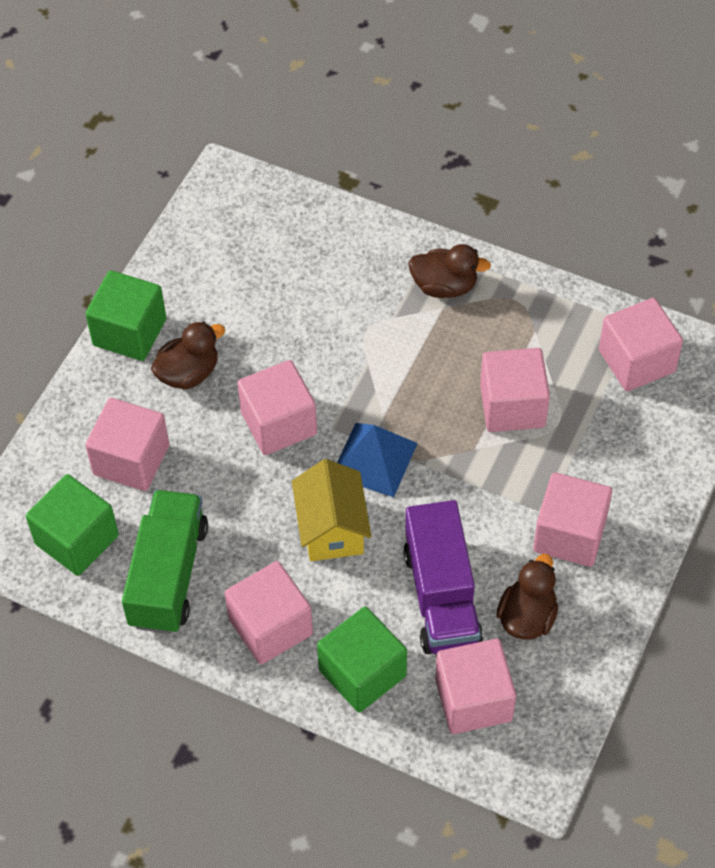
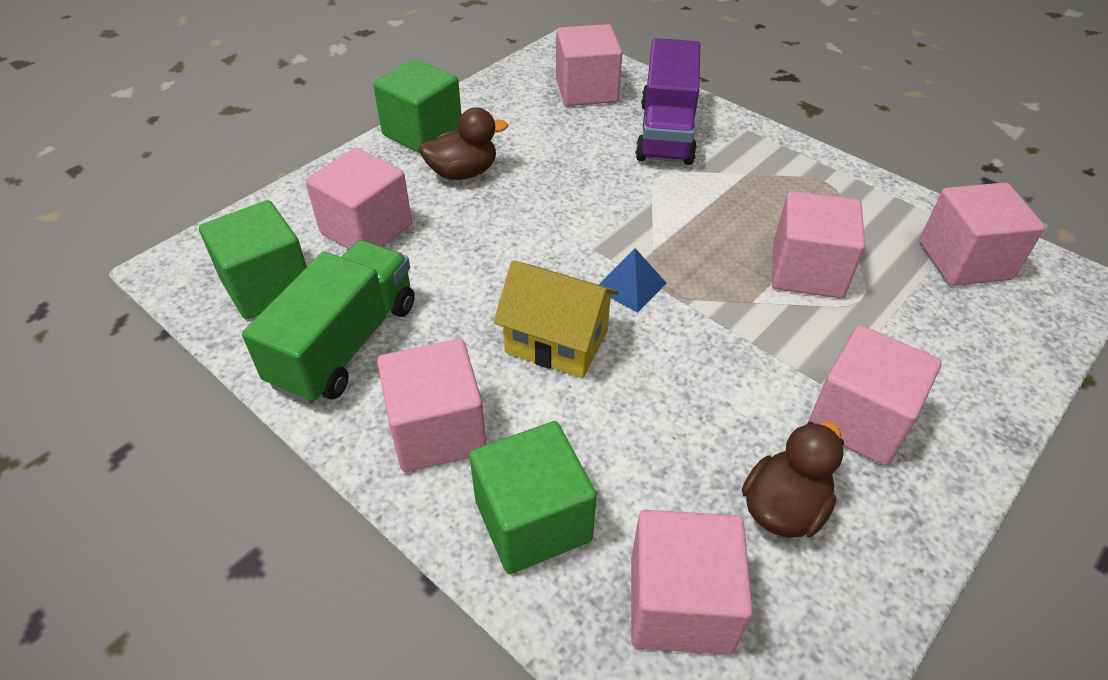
camera: 15 degrees right, 10 degrees down
(279, 423) = (536, 231): pink cube -> pink cube (586, 90)
(332, 528) = (556, 342): yellow house -> yellow house turned 75 degrees counterclockwise
(374, 459) = (630, 286): blue pyramid -> blue pyramid, size x0.65
(441, 596) = (670, 451): purple truck -> purple truck (666, 132)
(444, 286) = (752, 158): brown duck -> none

